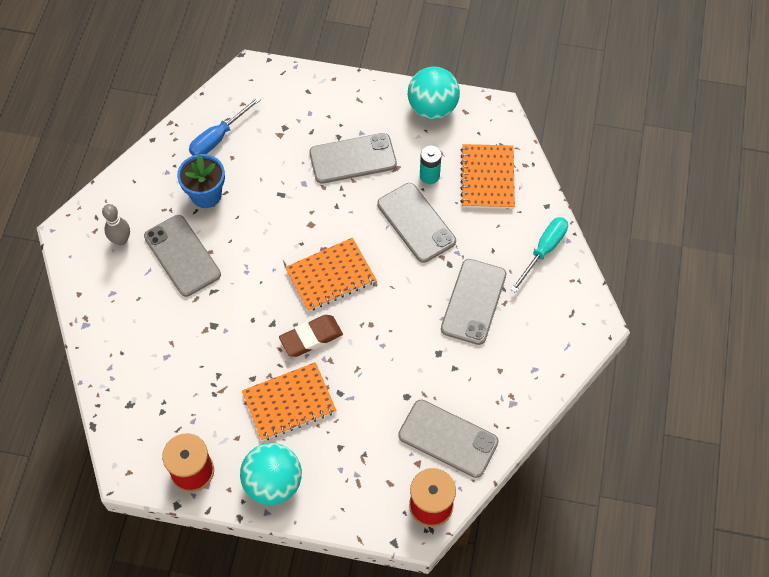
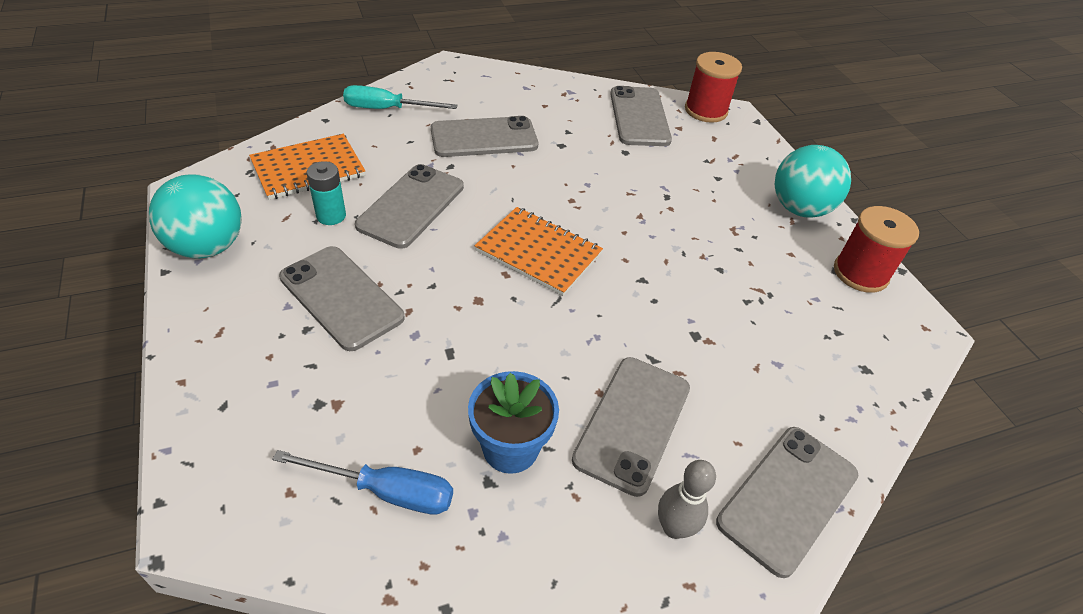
camera: 125 degrees left, 15 degrees down
(97, 299) = (788, 498): none -> grey phone
(289, 403) = (715, 228): orange notebook -> none
(311, 338) = (629, 239): brown eraser -> none

